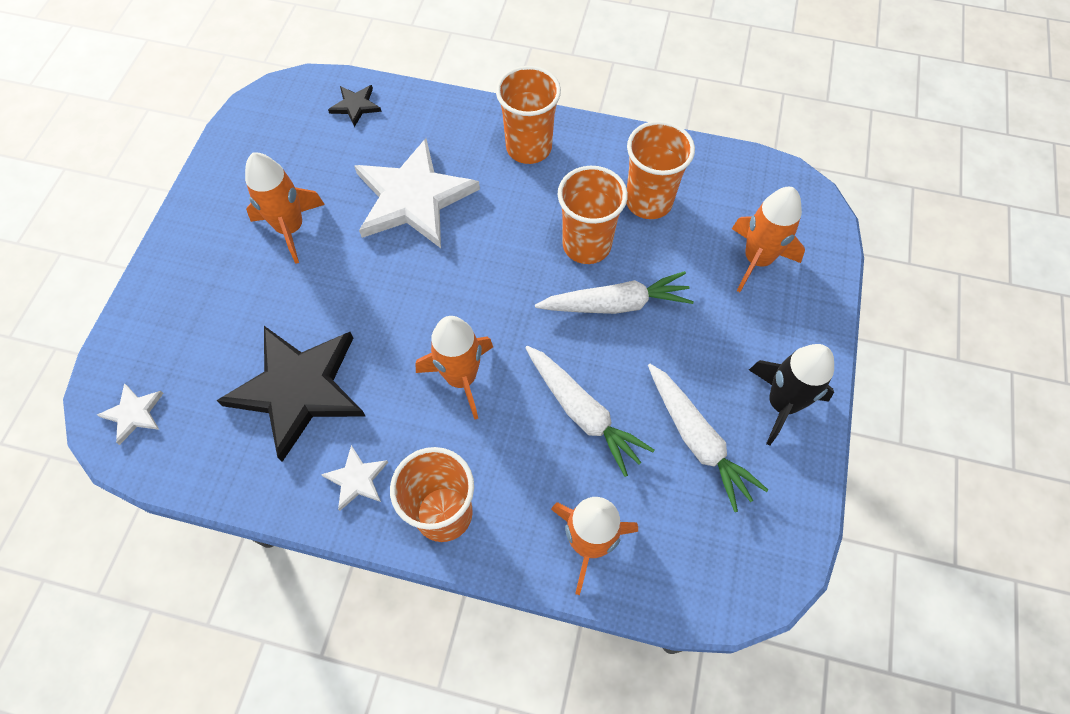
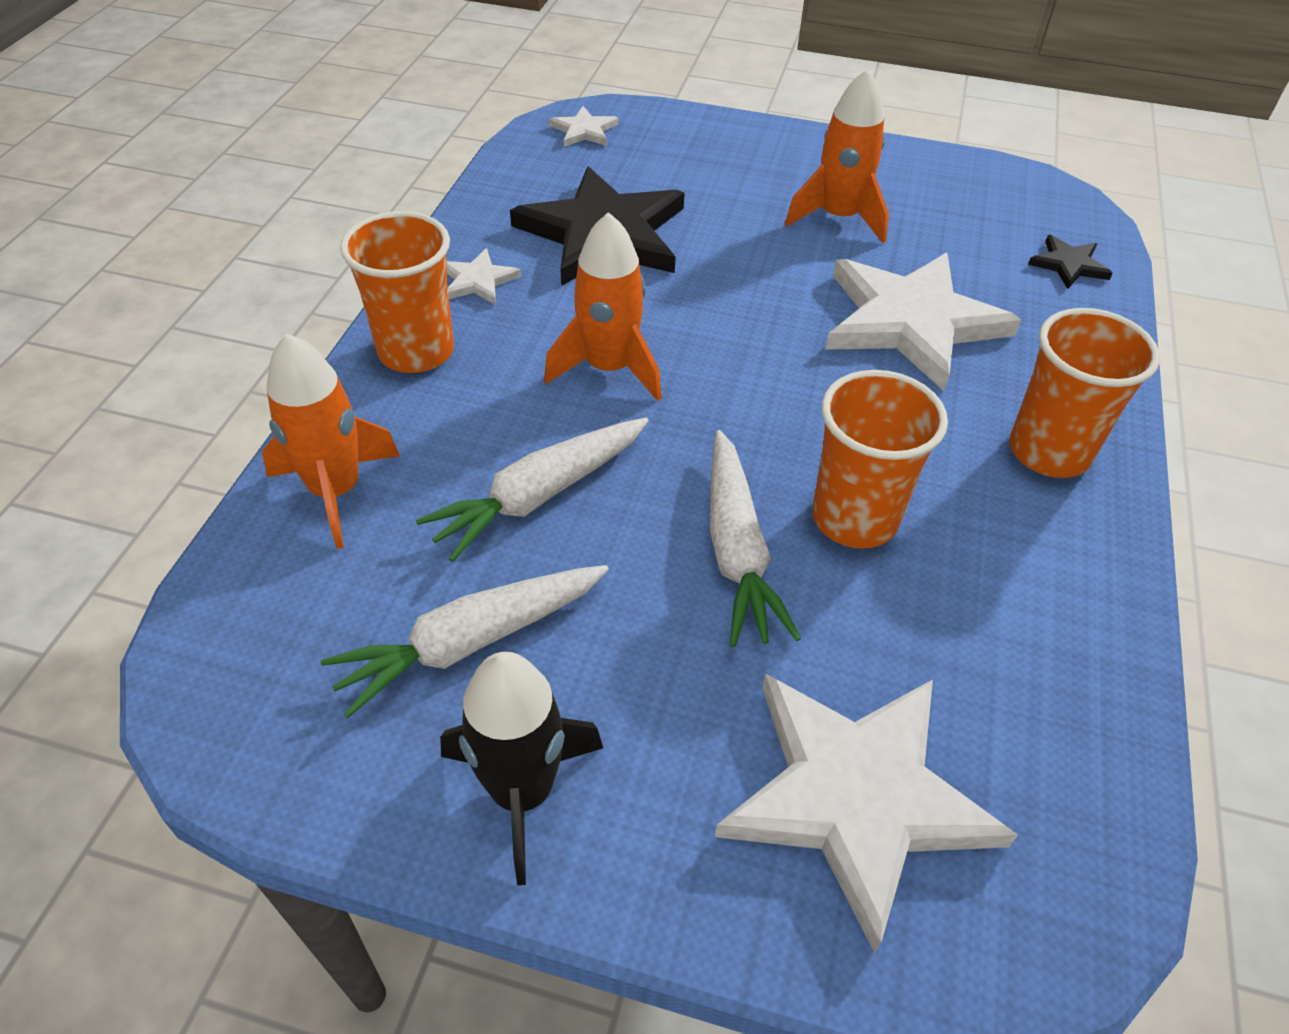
camera: 90 degrees right, 15 degrees down
(648, 201) = (969, 617): orange cup -> none
(757, 259) = (856, 796): orange rocket -> white star

